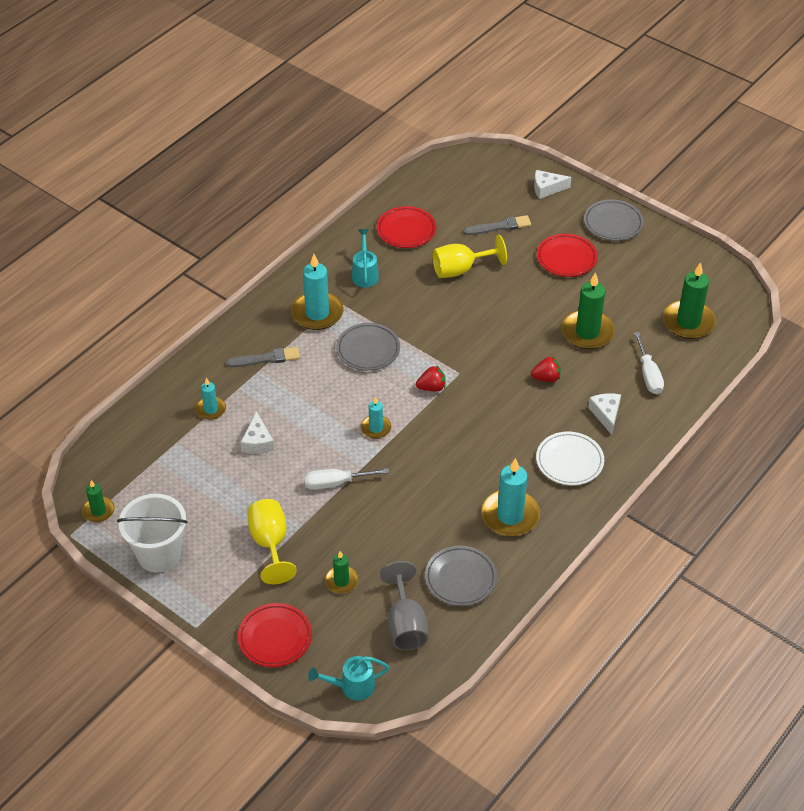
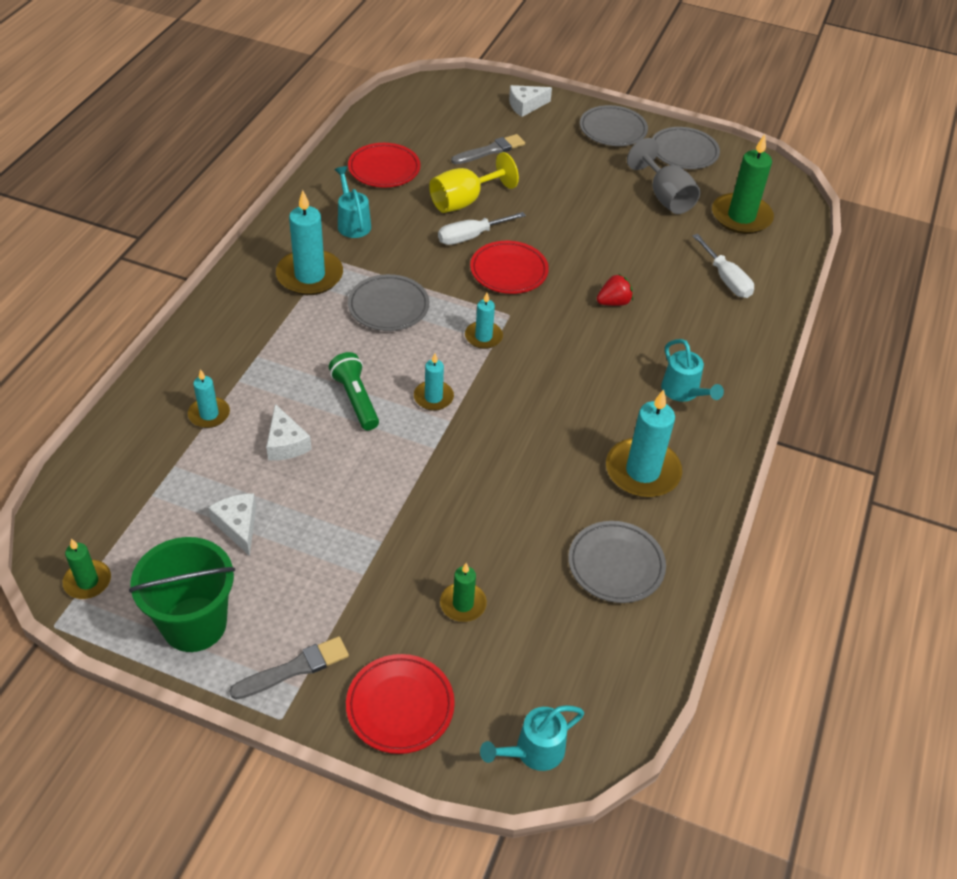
camera: 20 degrees left, 0 degrees up
(159, 554) = (194, 624): white bucket -> green bucket
(266, 358) = (263, 339): grey brush -> grey brush (294, 669)
(270, 543) = (348, 574): yellow goblet -> none
(318, 418) = (355, 399): none -> green flashlight
(335, 483) = (407, 475): white screwdriver -> white screwdriver (471, 237)
(405, 624) = (570, 644): grey goblet -> grey goblet (665, 197)
(431, 387) = (483, 337): red strawberry -> turquoise candle
(566, 258) = (578, 172): red plate -> red plate (509, 271)
(569, 461) = (683, 392): white plate -> turquoise watering can
(587, 332) = (637, 245): green candle -> none
(606, 414) = (700, 331): white cheese -> white cheese (238, 526)
(666, 254) = (684, 152): none -> grey plate

